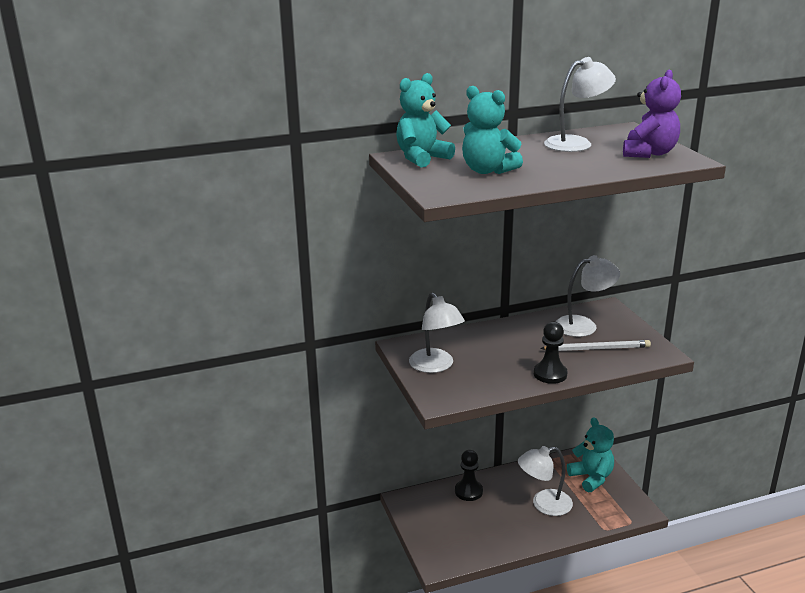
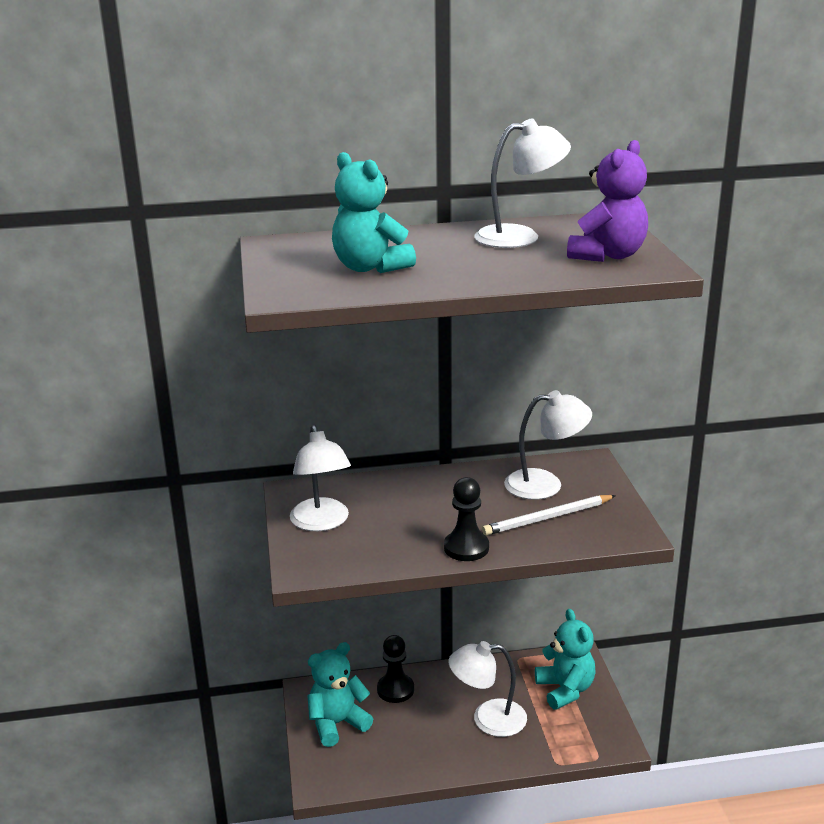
camera: 10 degrees right, 0 degrees up
(422, 158) = (299, 246): turquoise teddy bear -> turquoise teddy bear (337, 724)
(597, 348) = (547, 518): white pencil -> white pencil turned 150 degrees clockwise

